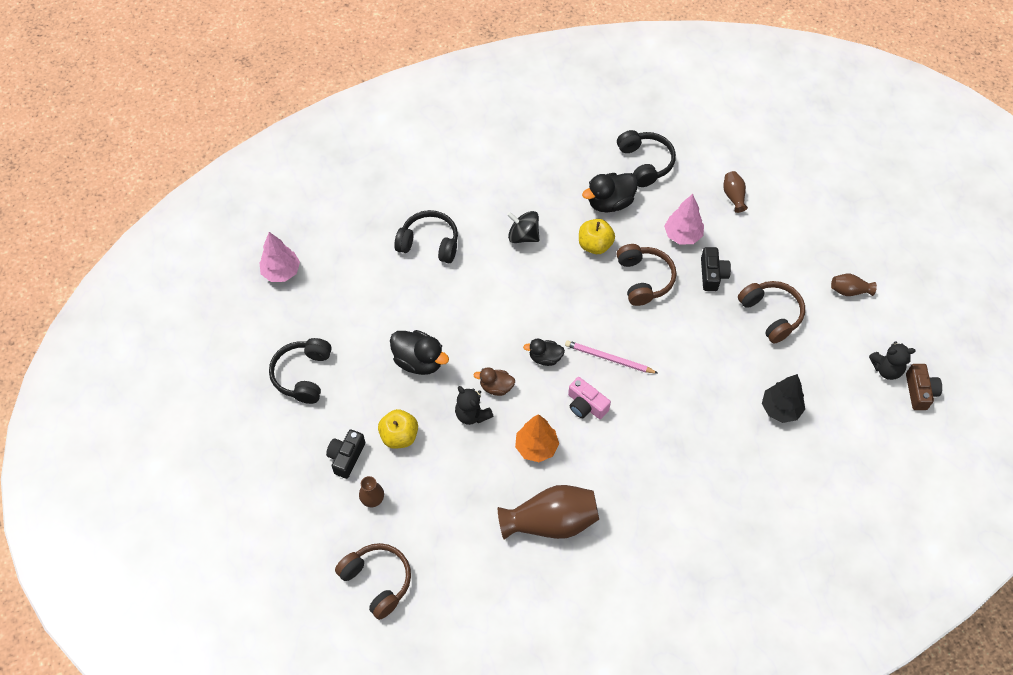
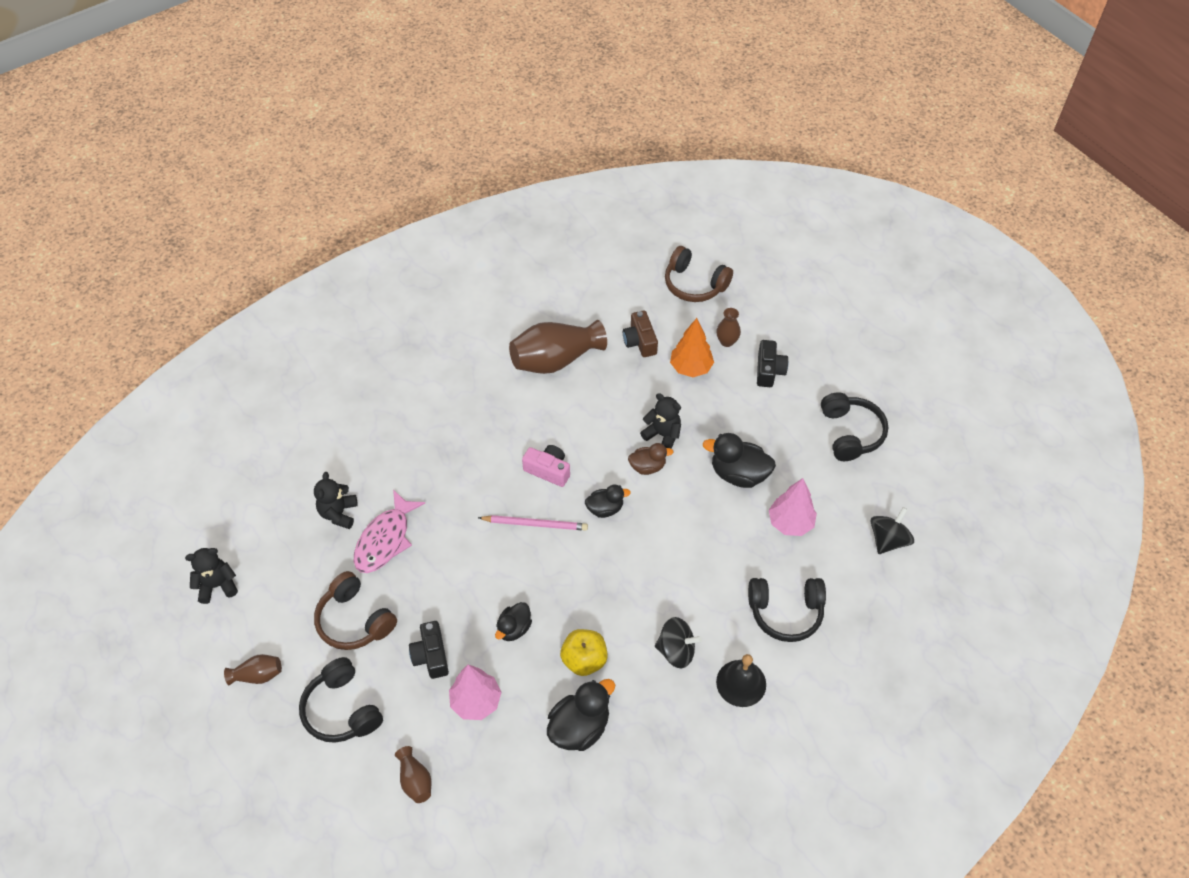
camera: 165 degrees right, 5 degrees down
(281, 272) = (936, 535): pink tree -> pink tree (790, 523)
(322, 277) = (888, 540): none -> black spinning top
(399, 436) = (726, 399): yellow apple -> none
(483, 204) = (741, 683): none -> black bell
(536, 447) = (588, 419): orange tree -> orange tree (690, 368)
(644, 279) = (514, 628): brown headphones -> black duck
(645, 163) = (545, 805): black headphones -> black headphones (341, 710)
(740, 375) = (385, 540): none -> pink fish
(780, 409) = (338, 513): black tree -> black teddy bear
(919, 391) = (181, 568): brown camera -> brown camera (640, 341)

